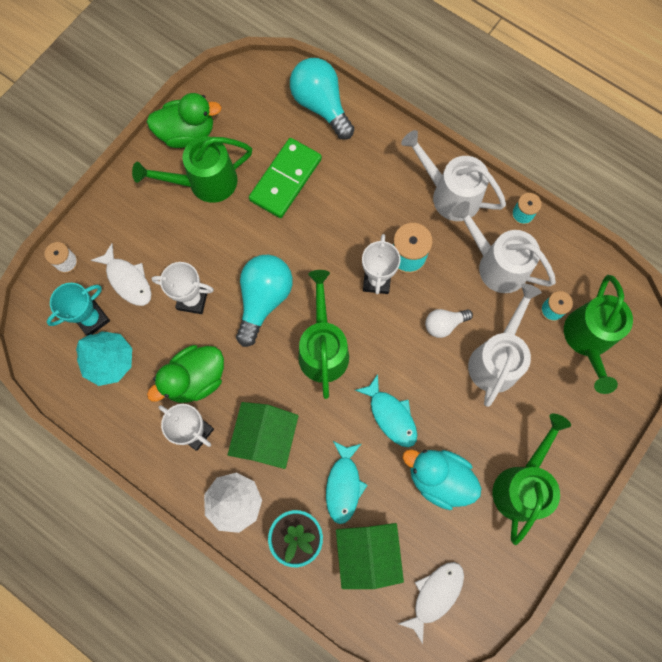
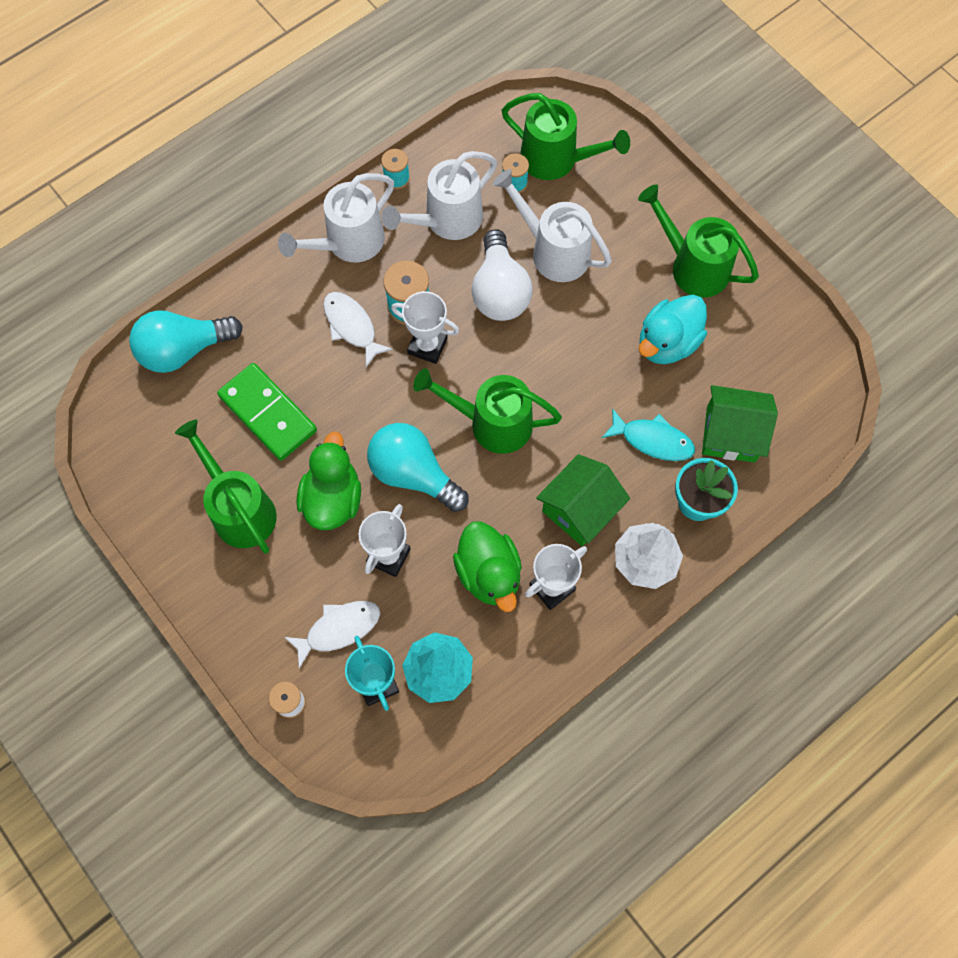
camera: 75 degrees left, 5 degrees down
(187, 133) = (162, 515): green duck -> green duck (332, 499)
(204, 183) = (239, 509): green watering can -> green watering can turned 150 degrees clockwise
(266, 438) = (580, 510): green house -> green house turned 75 degrees counterclockwise
(391, 415) = (587, 372): turquoise fish -> none
(435, 595) = (787, 379): white fish -> white fish (352, 326)
(444, 324) = (499, 291): white light bulb -> white light bulb, size x1.82

